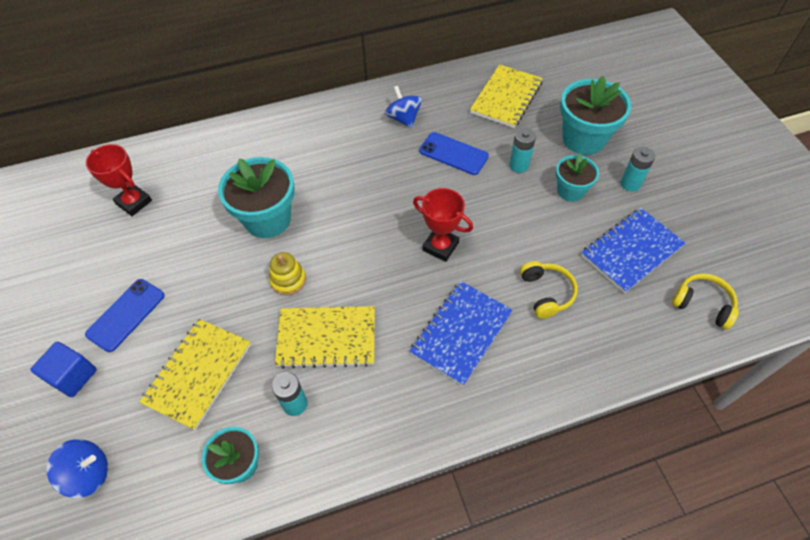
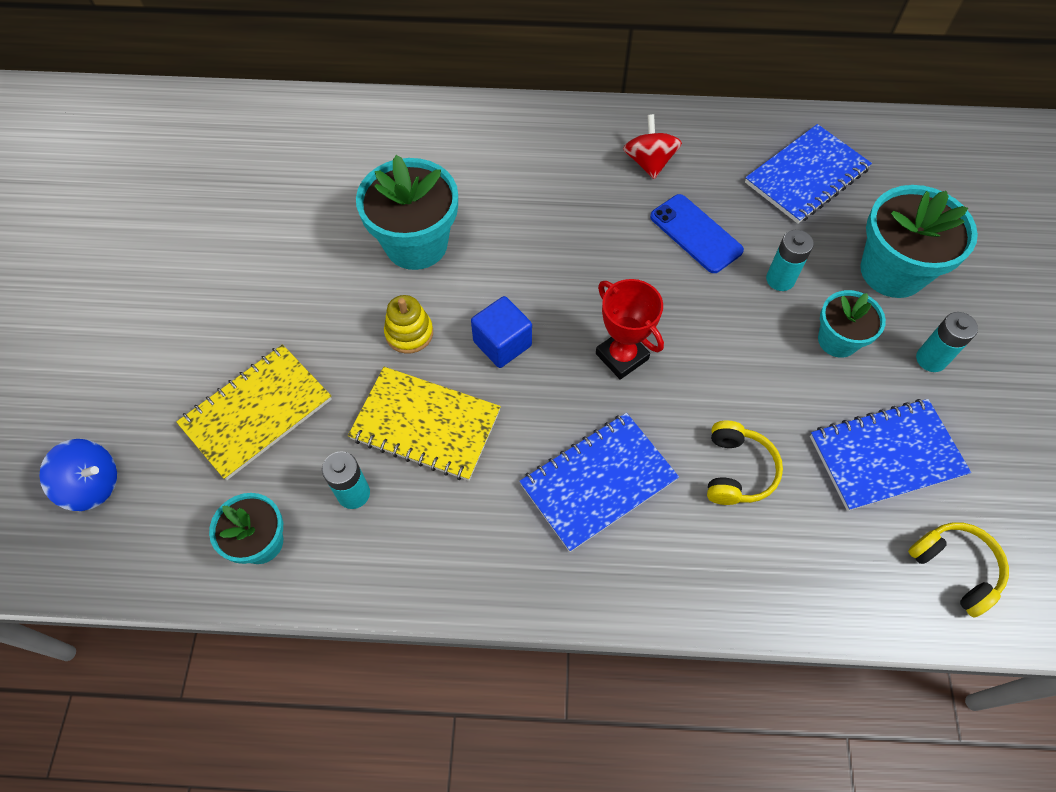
camera: 20 degrees right, 5 degrees up
(73, 376) = (118, 362): blue cube -> blue cube (502, 343)
(126, 315) = (203, 309): blue phone -> none
(134, 202) = (265, 168): red trophy -> none
(403, 118) = (649, 162): blue spinning top -> red spinning top
(506, 98) = (806, 176): yellow notebook -> blue notebook

